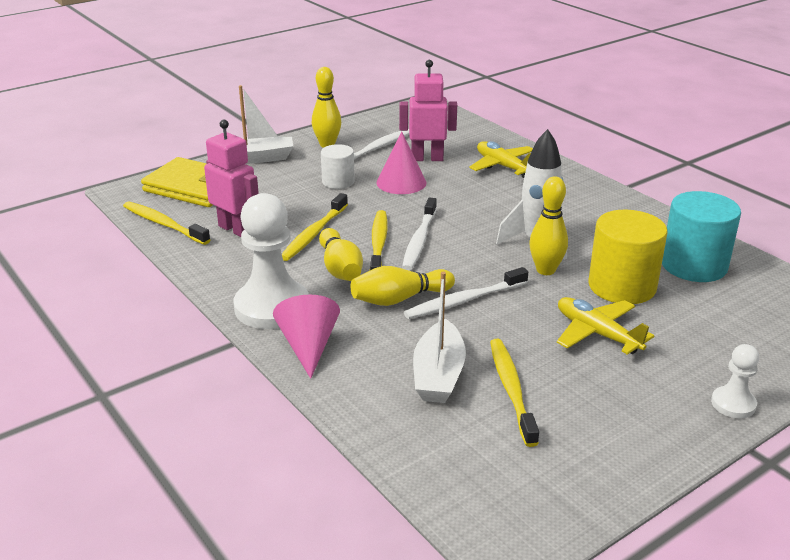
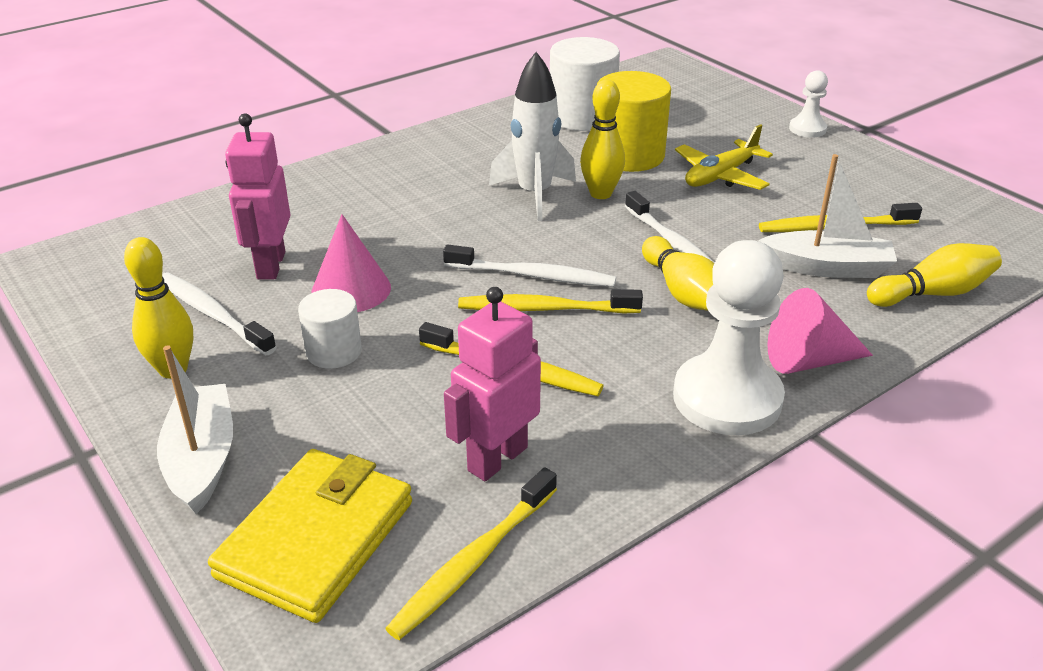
camera: 90 degrees left, 5 degrees up
(340, 268) = (614, 341): yellow bowling pin -> yellow bowling pin (932, 293)
(503, 166) = (319, 205): yellow plane -> none
(694, 265) = (582, 117): turquoise cylinder -> white cylinder

